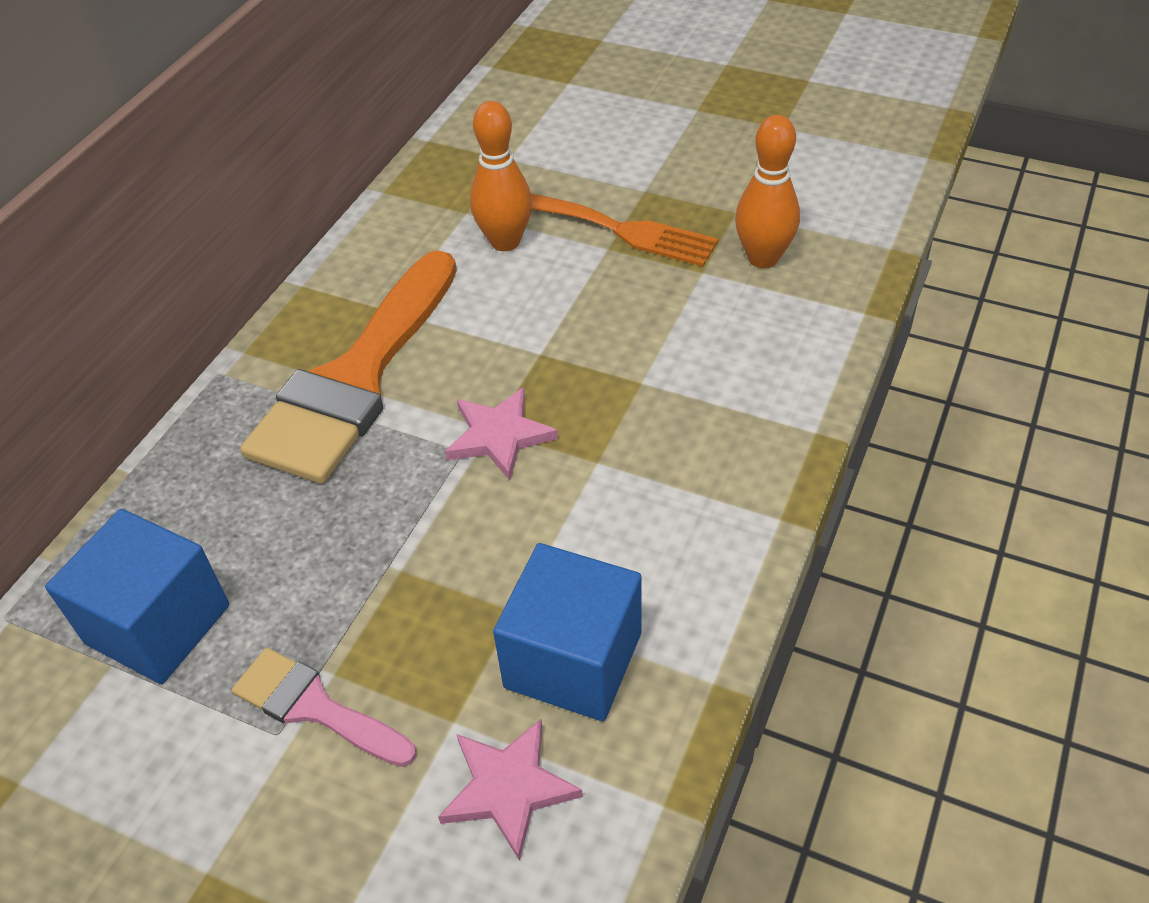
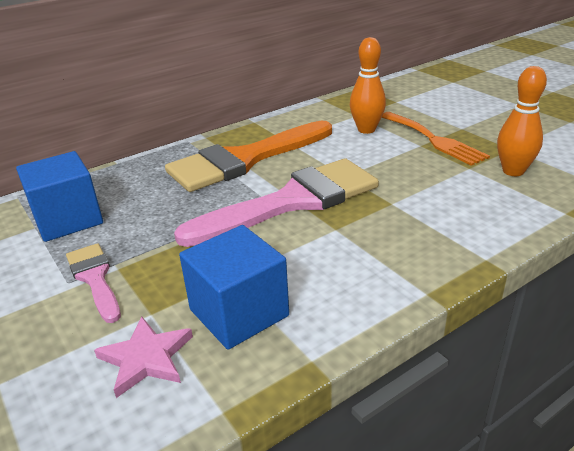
camera: 30 degrees right, 15 degrees down
(499, 436) = (292, 201): pink star -> pink brush

